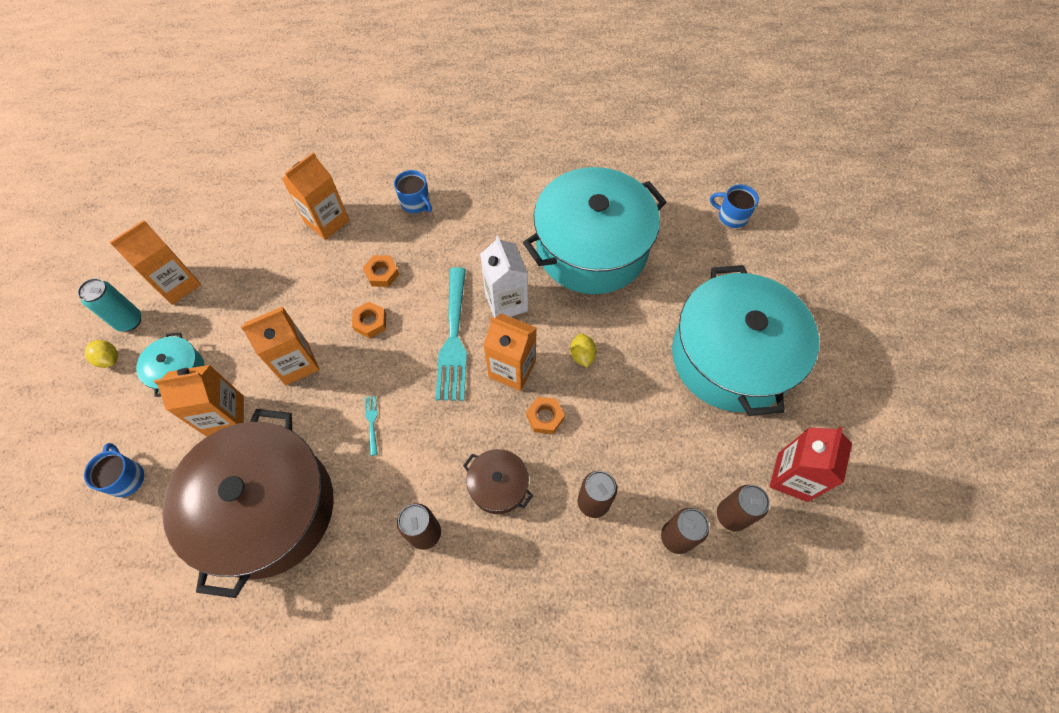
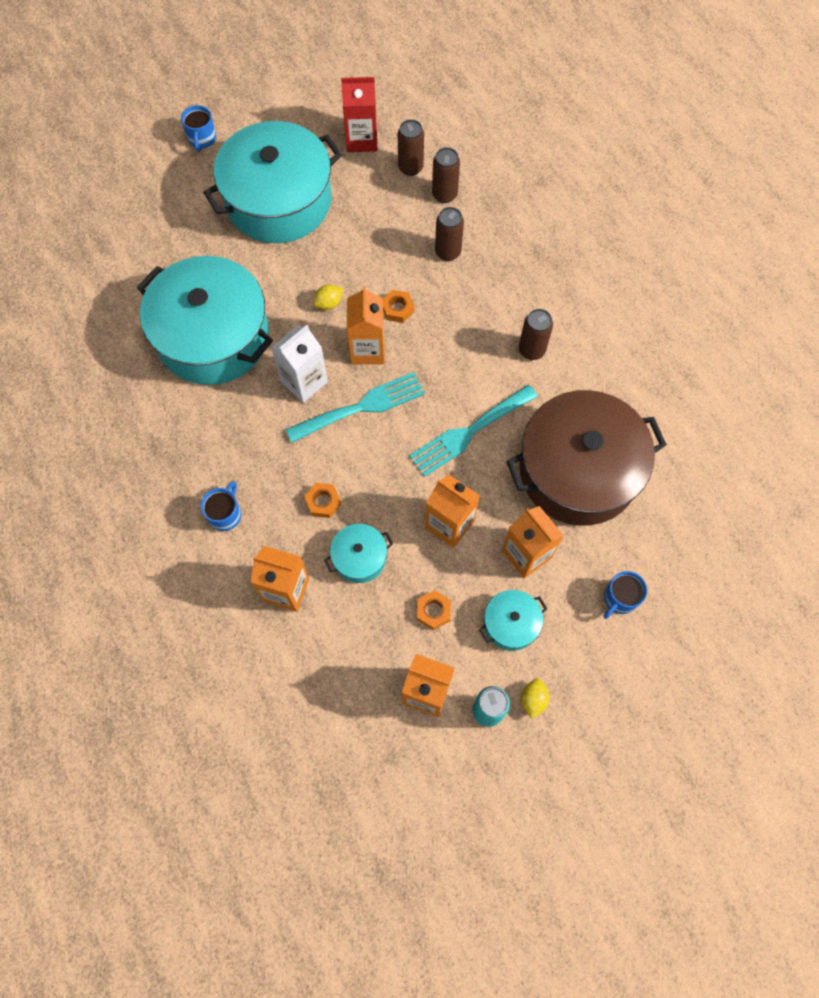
camera: 115 degrees left, 5 degrees up
(316, 281) = (359, 558): none -> turquoise pot
(370, 322) = (379, 484): orange nut -> orange nut (433, 611)
(372, 422) = (469, 432): turquoise fork -> turquoise fork, size x2.50
(498, 485) = (469, 318): brown pot -> none
(731, 216) = (127, 239): blue mug -> blue mug (202, 139)

